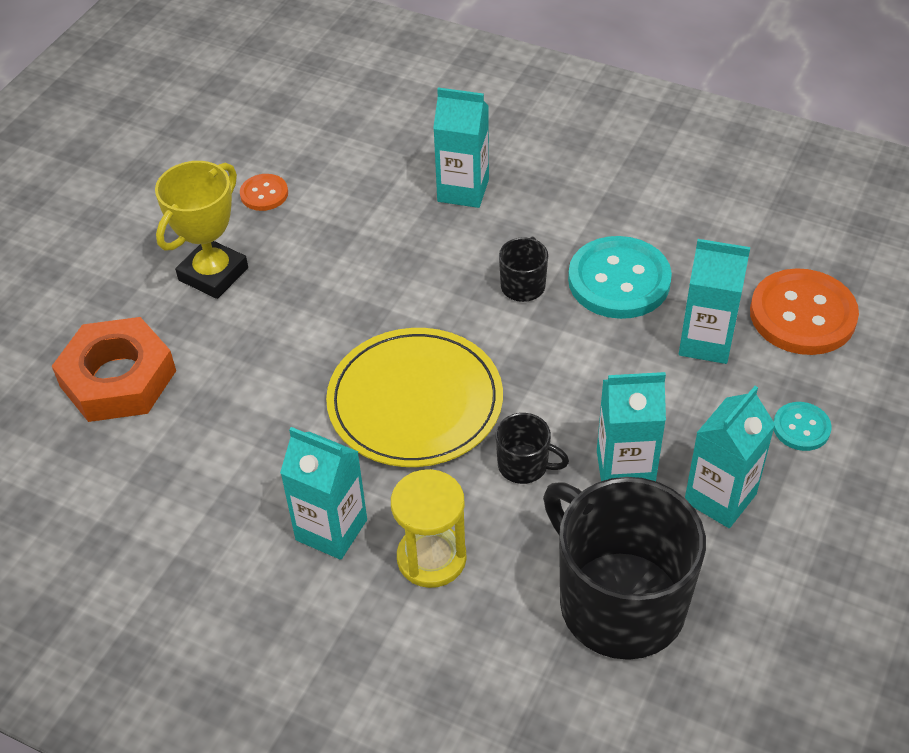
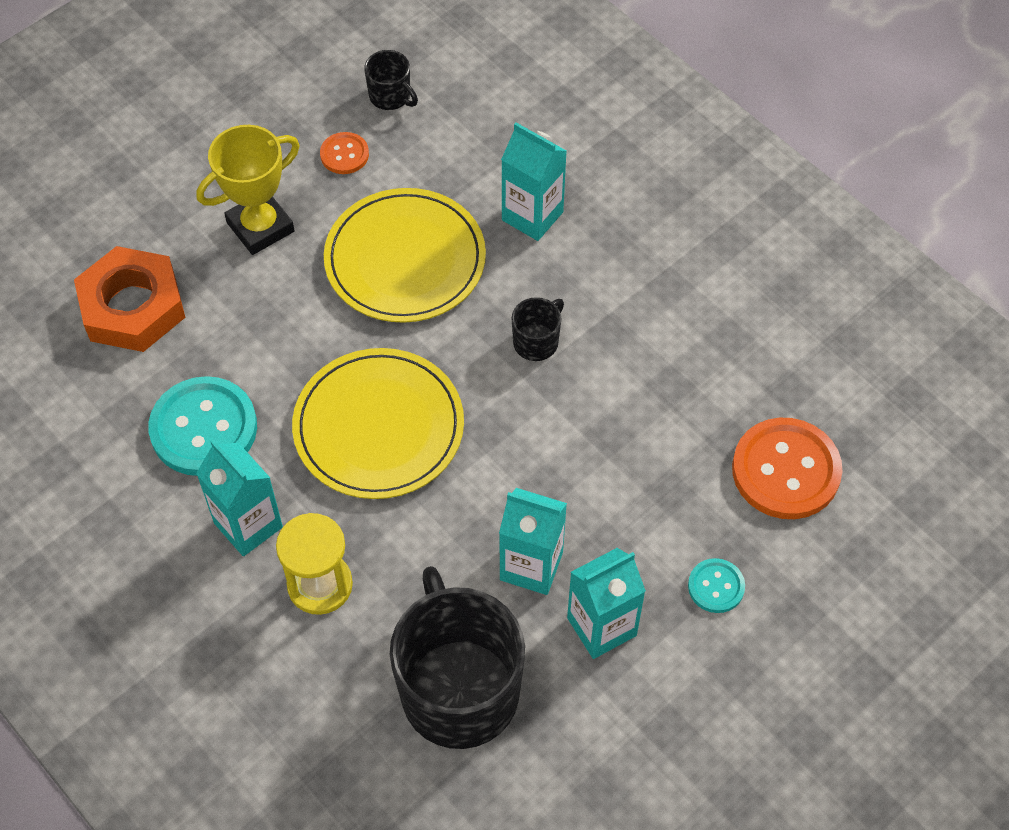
camera: 20 degrees right, 10 degrees up
(365, 258) = (405, 259): none -> yellow plate
(524, 465) = (444, 527): black mug -> black mug (391, 96)
(619, 280) = (629, 369): turquoise button -> turquoise button (204, 428)
(705, 342) = (676, 465): turquoise carton -> none

